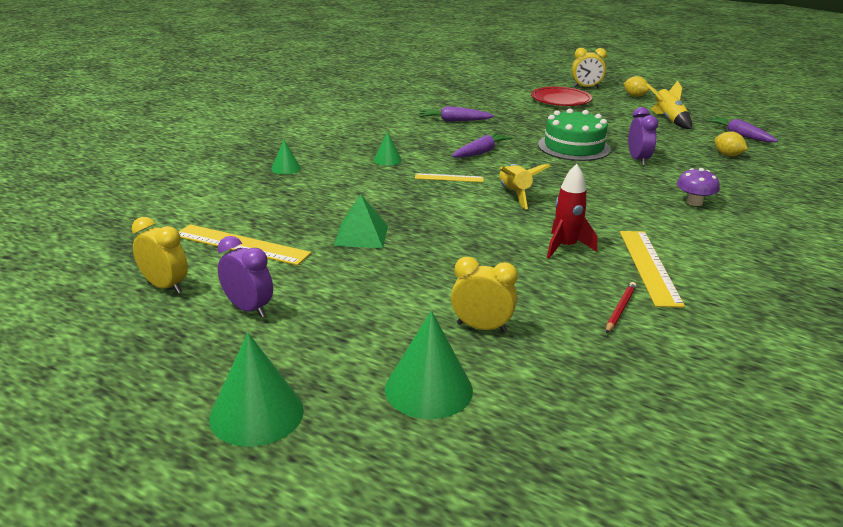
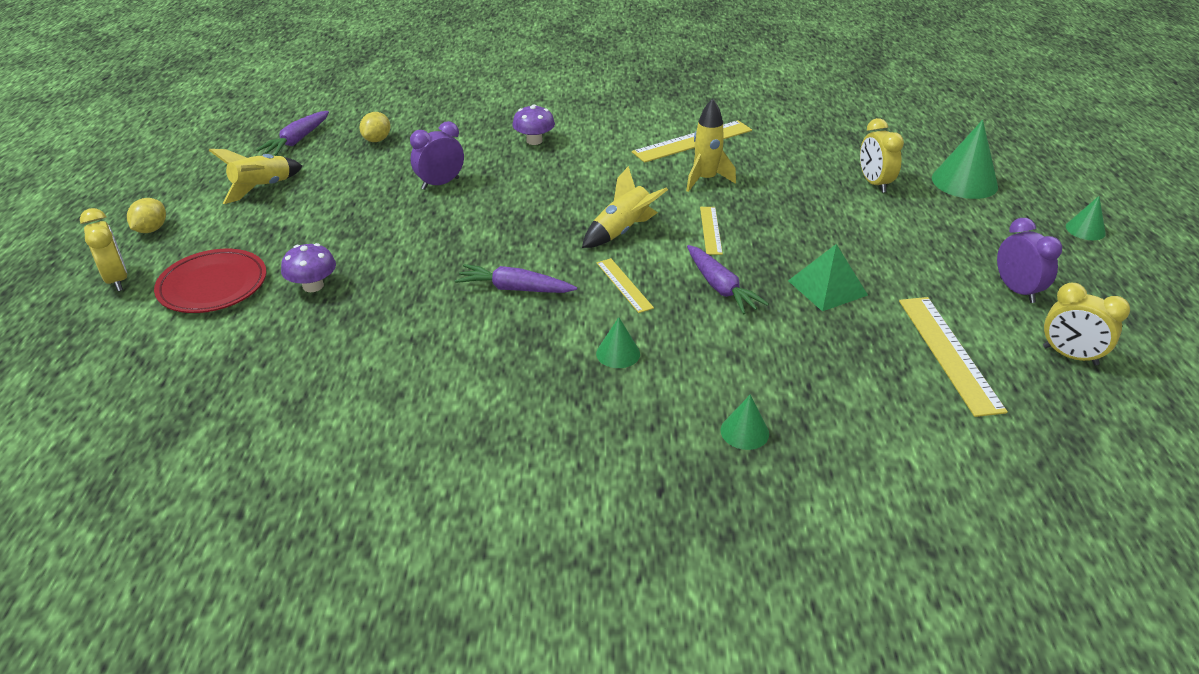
camera: 120 degrees left, 10 degrees up
(165, 286) = (1070, 356): yellow clock -> yellow clock turned 60 degrees counterclockwise
(248, 309) = (1016, 290): purple clock -> purple clock turned 150 degrees clockwise
(256, 414) = (1085, 230): green cone -> green cone, size x0.54
(454, 121) = (398, 354): purple carrot -> purple carrot (720, 287)
(483, 223) = (711, 230): none -> yellow ruler
(538, 115) = (313, 286): none -> purple mushroom
(565, 247) = (705, 180): red rocket -> yellow rocket
(574, 147) = (432, 229): green cake -> none
(620, 309) = (773, 141): red pencil -> none

